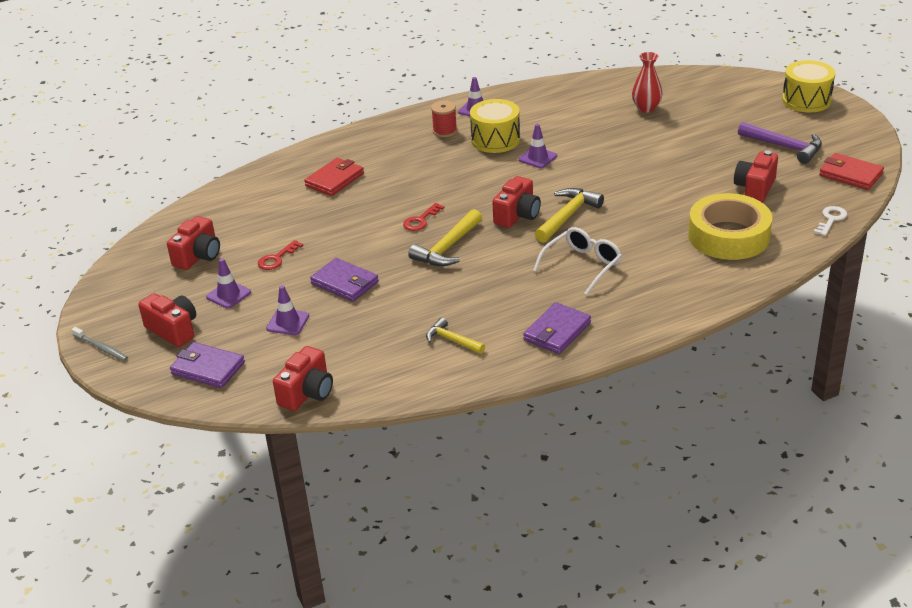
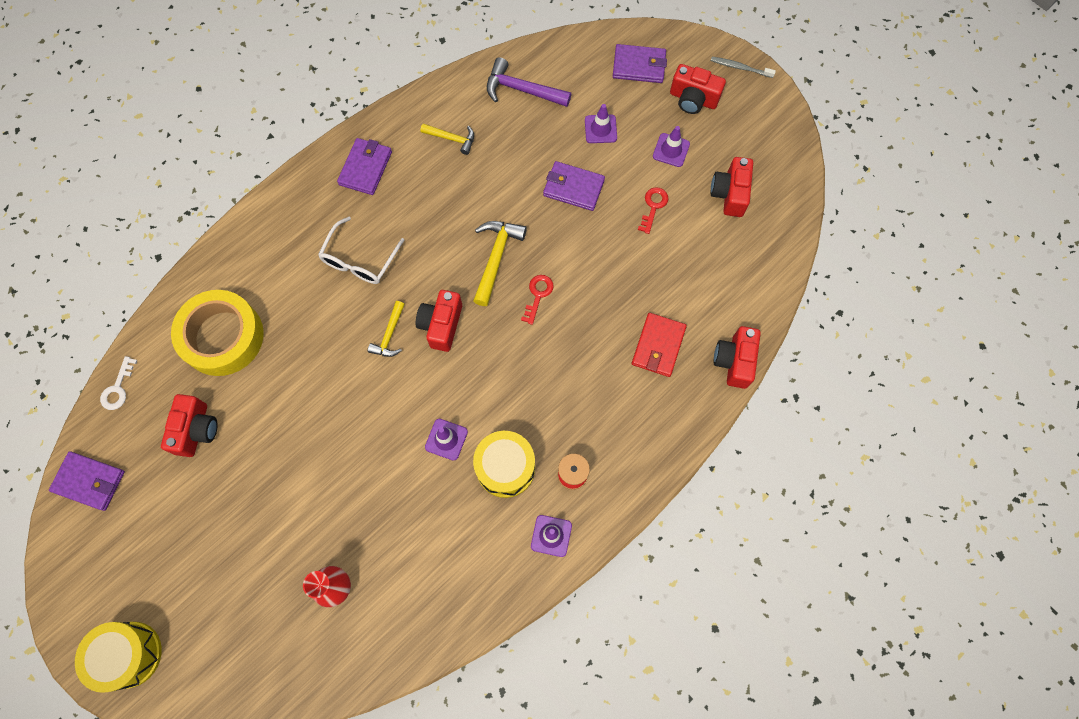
camera: 160 degrees right, 35 degrees up
(307, 393) = (546, 59): red camera -> red camera (734, 361)
(567, 216) = (389, 335): yellow hammer -> yellow hammer, size x0.63
(784, 147) = (161, 526): purple hammer -> purple hammer (522, 90)
(850, 174) = (89, 481): red wallet -> purple wallet

